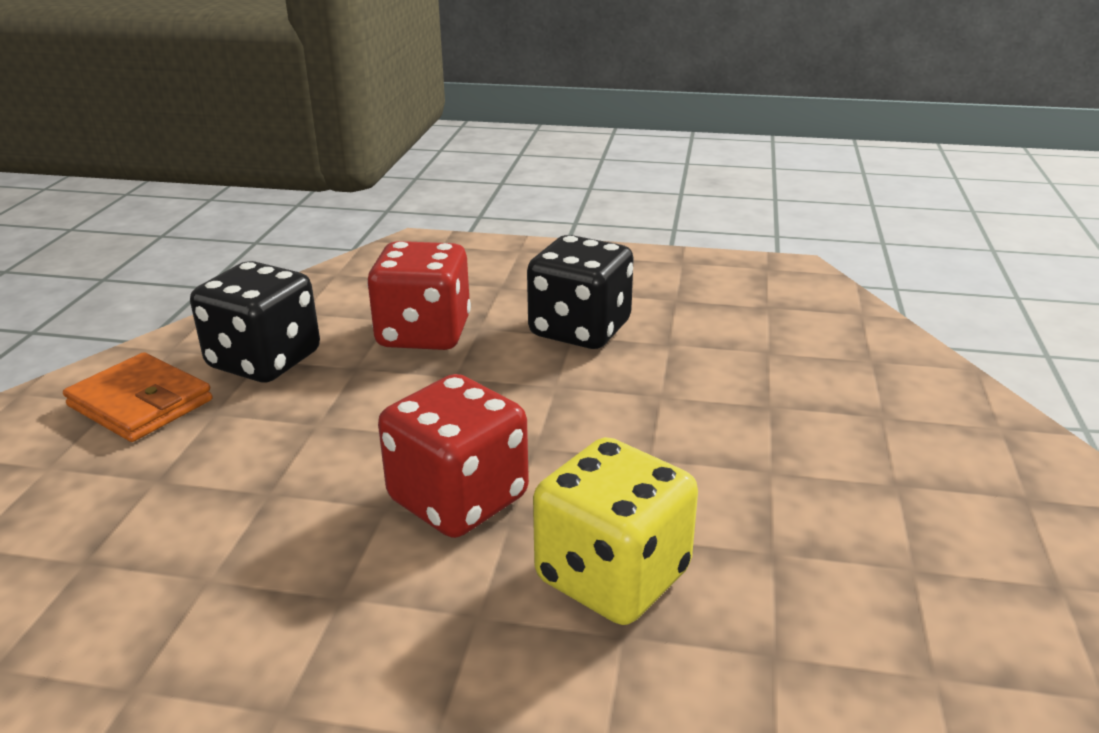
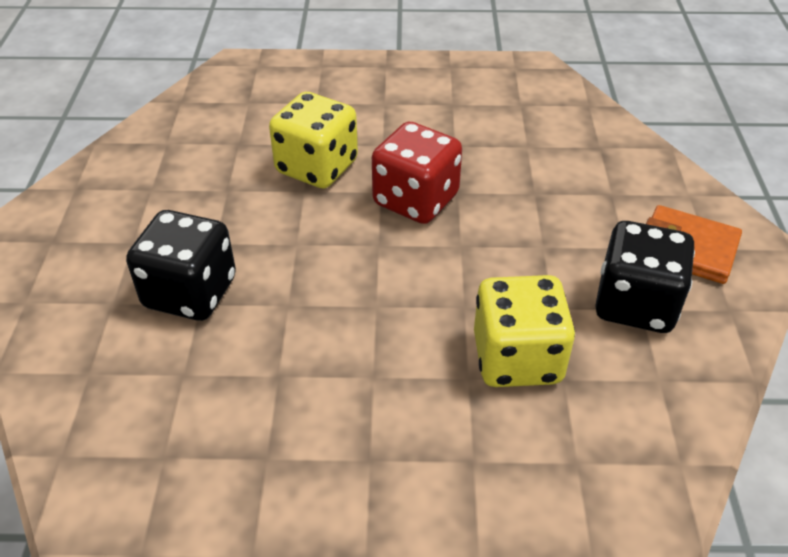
camera: 170 degrees right, 15 degrees up
(424, 334) = (517, 358): red dice -> yellow dice
(580, 330) = (366, 384): black dice -> black dice (190, 293)

